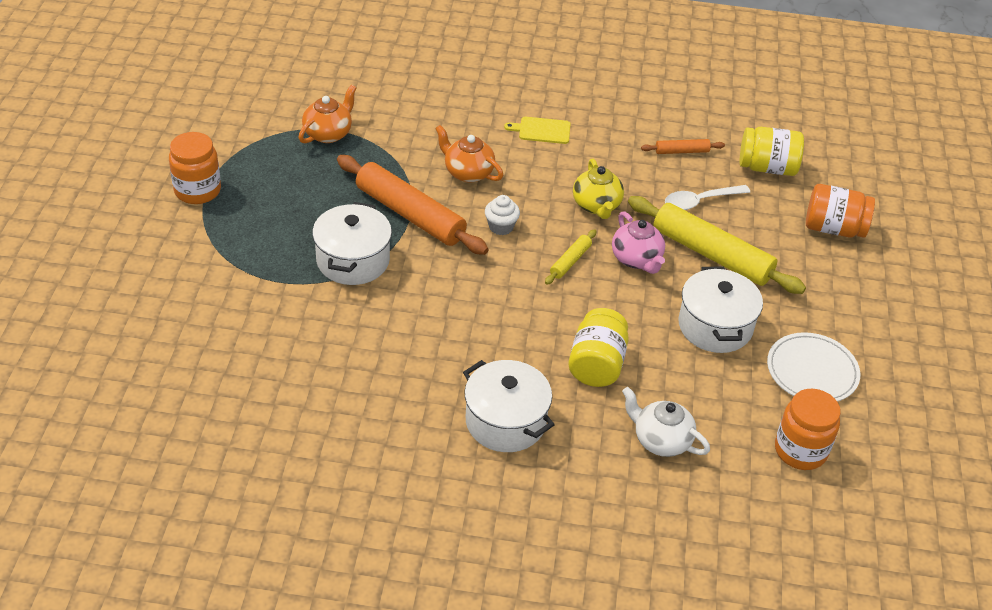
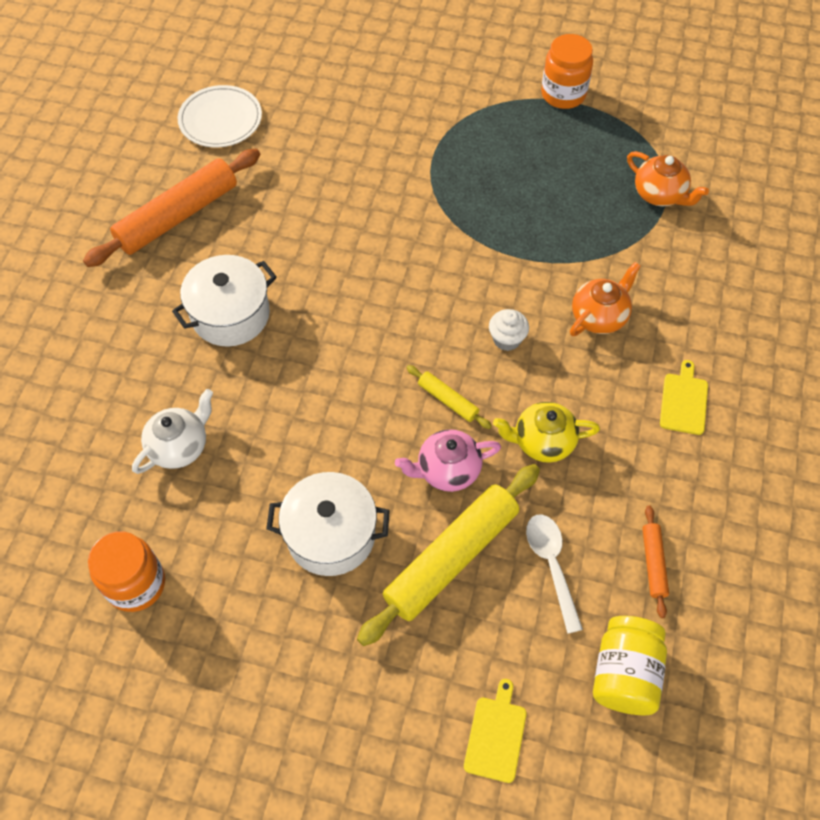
camera: 100 degrees right, 15 degrees up
(353, 260) = (459, 208): white pot -> none
(410, 214) = (527, 258): orange rolling pin -> orange rolling pin (177, 216)
(596, 364) = (291, 403): yellow jar -> none
(812, 371) = (246, 630): white plate -> white plate (220, 119)
(833, 228) = (496, 735): orange jar -> yellow cutting board

